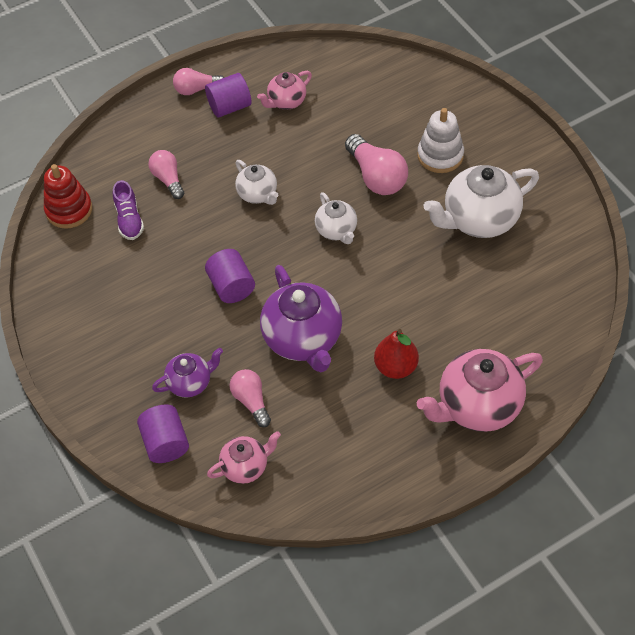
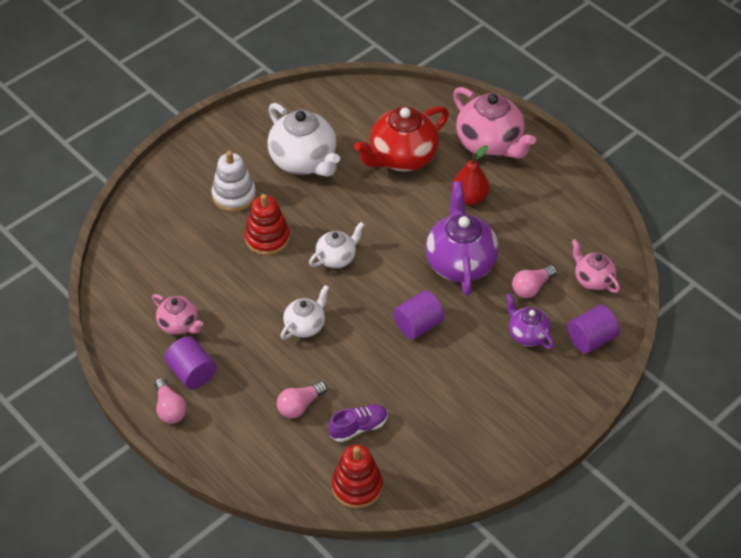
camera: 105 degrees left, 5 degrees down
(303, 339) = (460, 262): purple teapot -> purple teapot turned 60 degrees counterclockwise
(376, 176) = (267, 238): pink light bulb -> red stacking toy
(469, 311) = (402, 158): none -> red teapot

